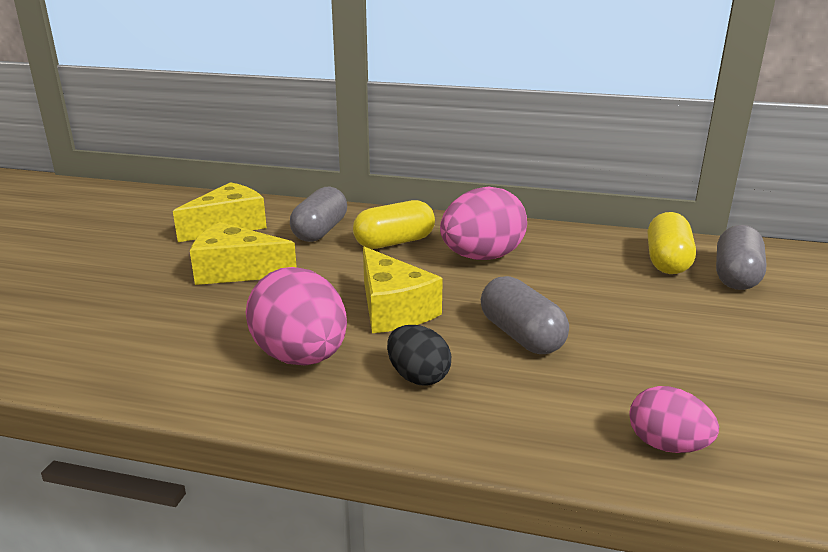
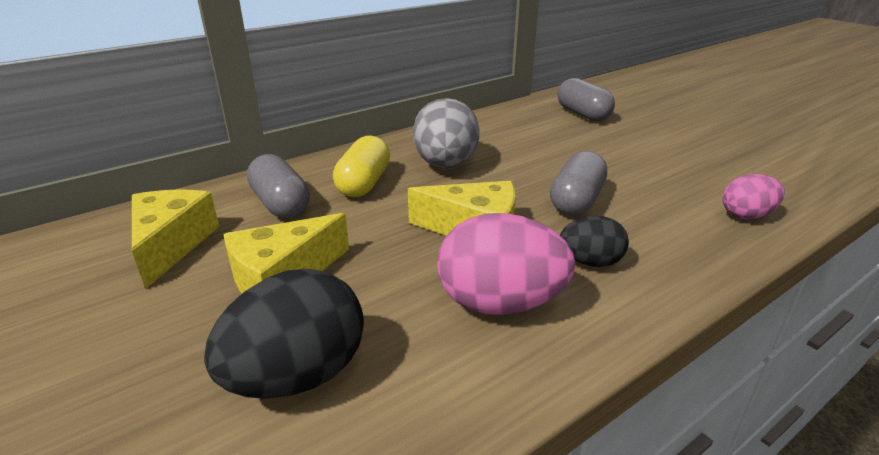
camera: 50 degrees left, 5 degrees up
(145, 320) = (297, 376): none -> black egg
(482, 257) = (445, 165): pink egg -> grey egg
(521, 336) = (576, 201): grey capsule -> grey capsule turned 75 degrees counterclockwise
(667, 261) = (540, 120): yellow capsule -> none

